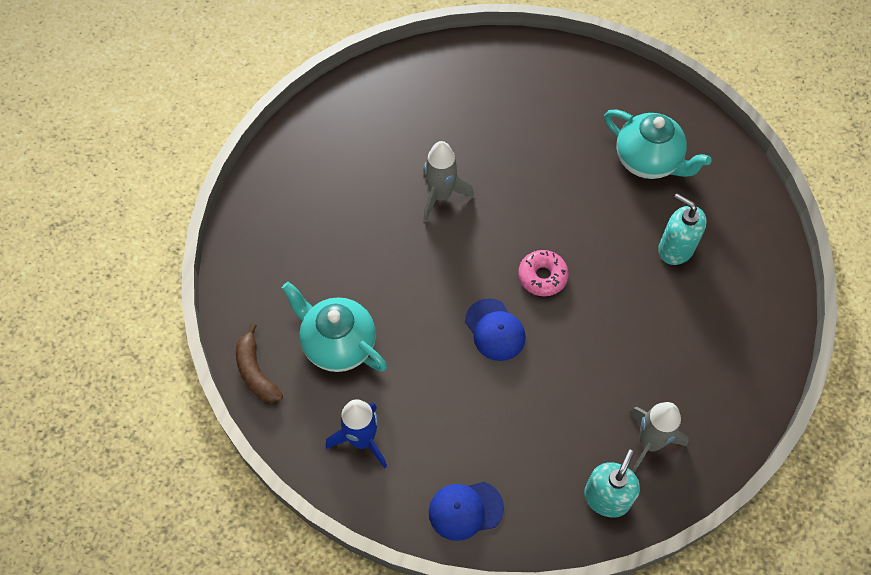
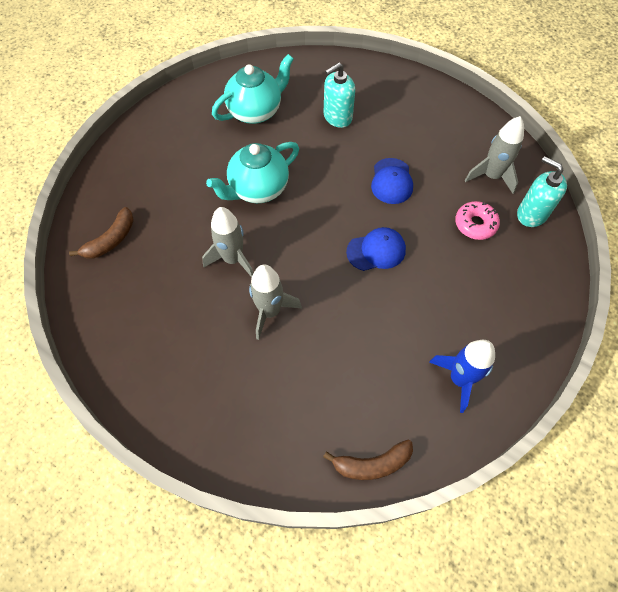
camera: 75 degrees left, 0 degrees up
(338, 344) = (360, 379): turquoise teapot -> turquoise teapot (258, 189)
(390, 245) = (270, 311): none -> grey rocket
(429, 85) = (111, 240): none -> brown banana
(465, 510) = (532, 311): blue cap -> blue cap (391, 181)
(542, 276) = (336, 205): pink donut -> pink donut (475, 224)

